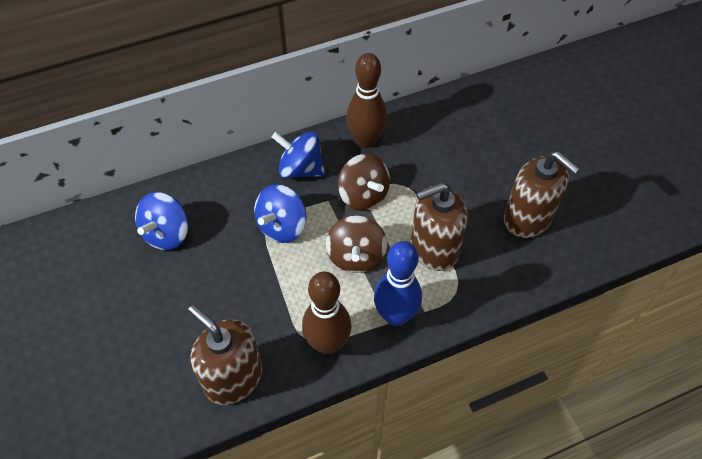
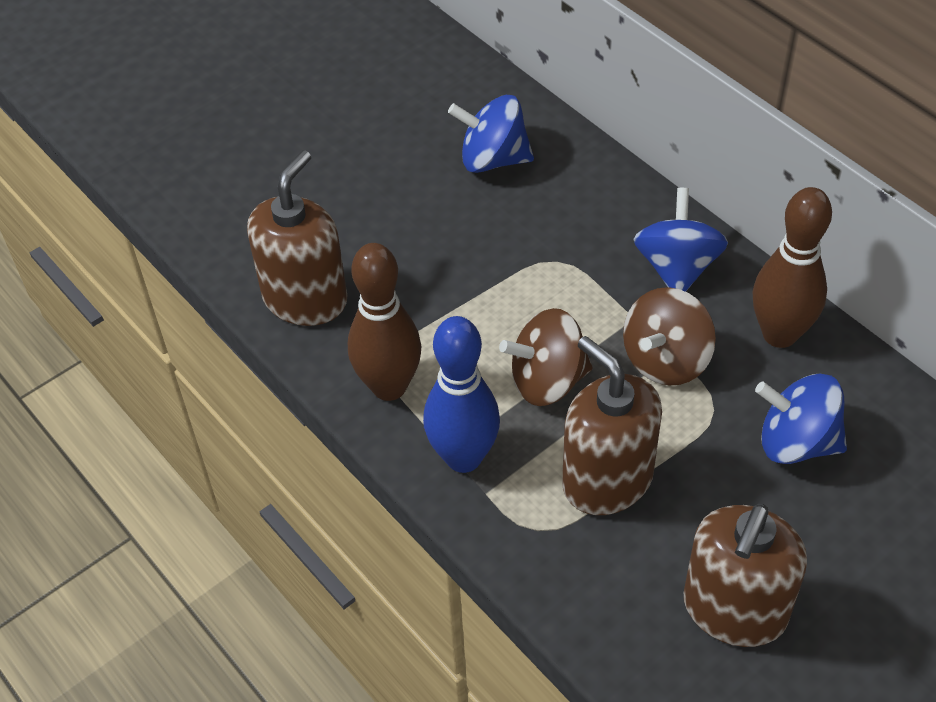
camera: 75 degrees right, 5 degrees down
(282, 226) = (561, 277): blue spinning top -> blue spinning top (796, 442)

